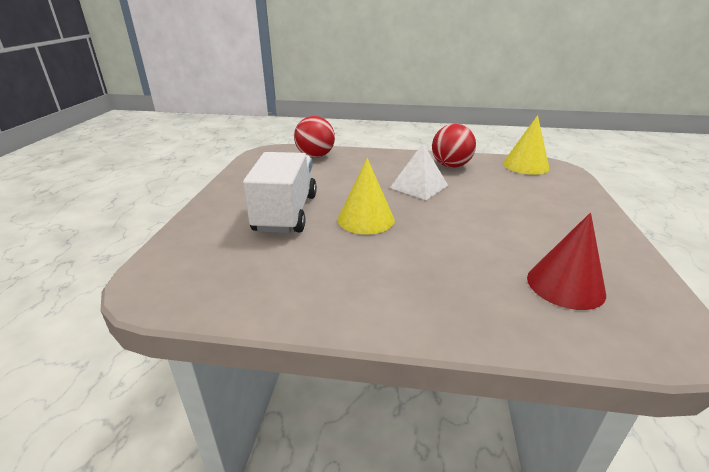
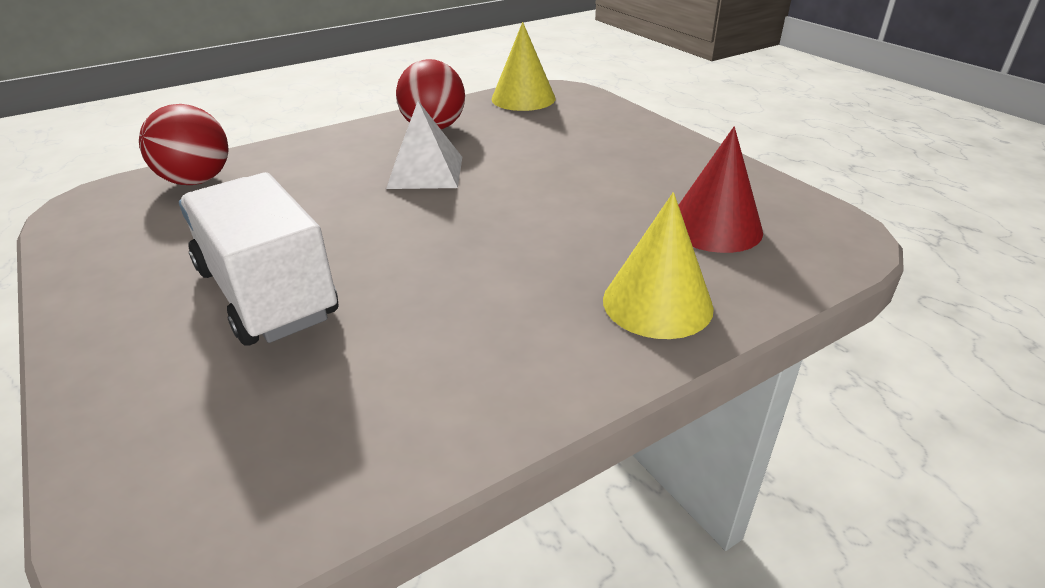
camera: 40 degrees left, 5 degrees up
(366, 219) = (409, 248): yellow cone -> yellow cone (657, 303)

